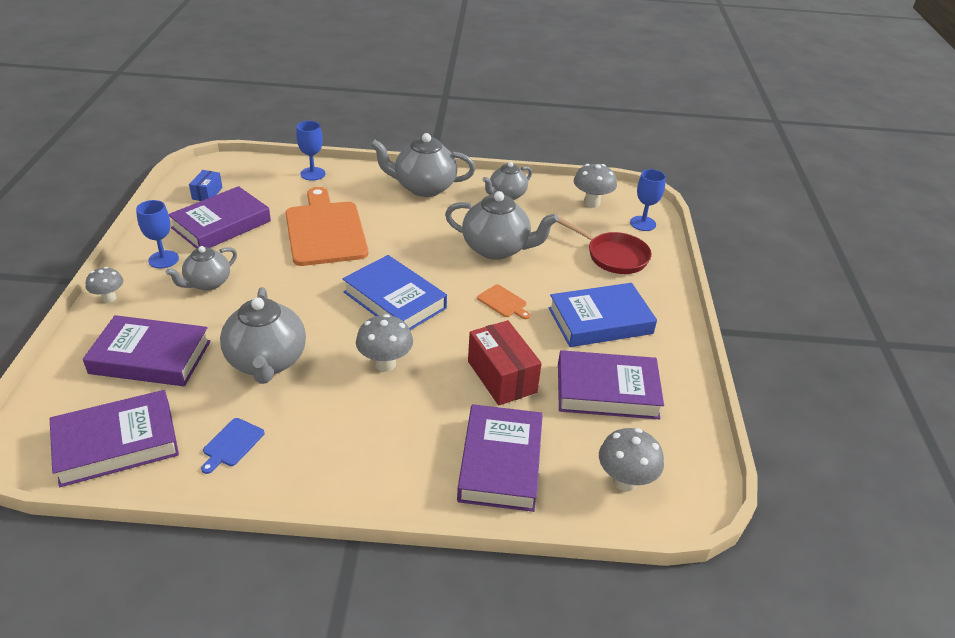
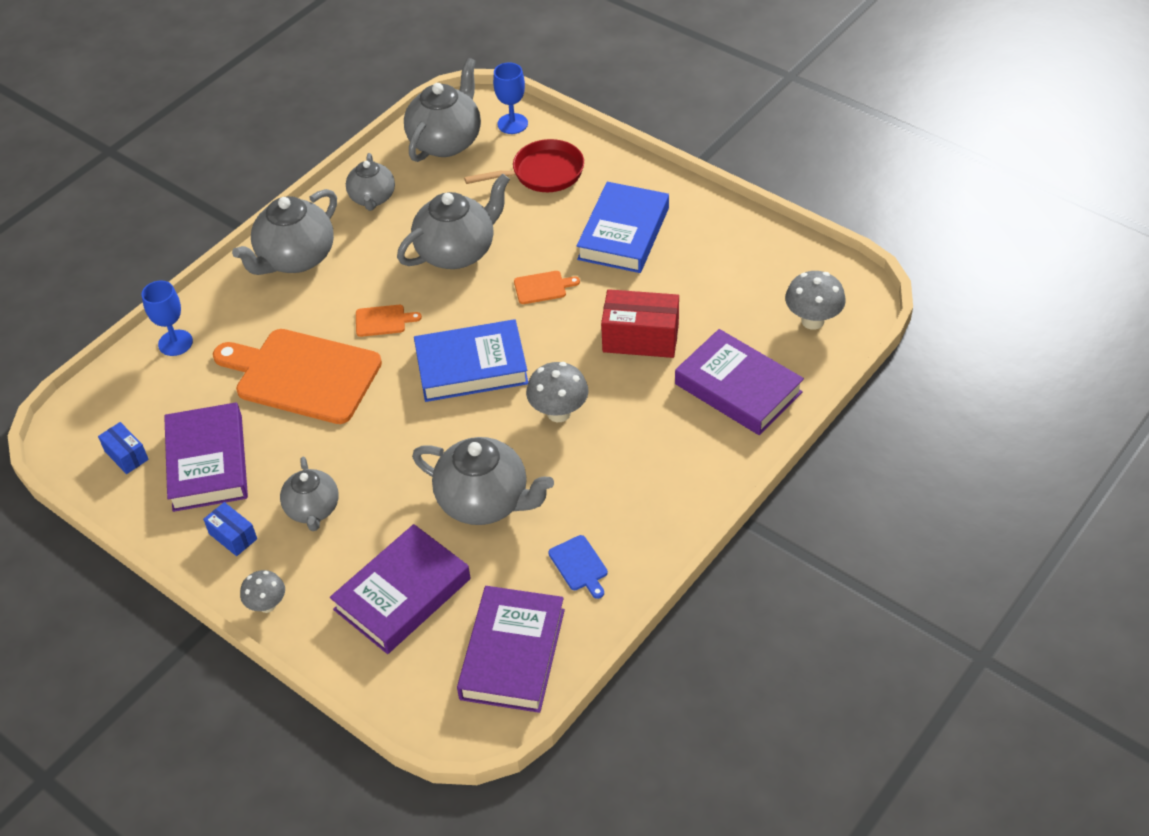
camera: 50 degrees left, 10 degrees up
(163, 259) = (233, 536): blue goblet -> blue box
(402, 243) = (383, 320): none -> orange cutting board
(591, 203) = (446, 141): grey mushroom -> grey teapot
(607, 391) = (711, 277): purple book -> none

